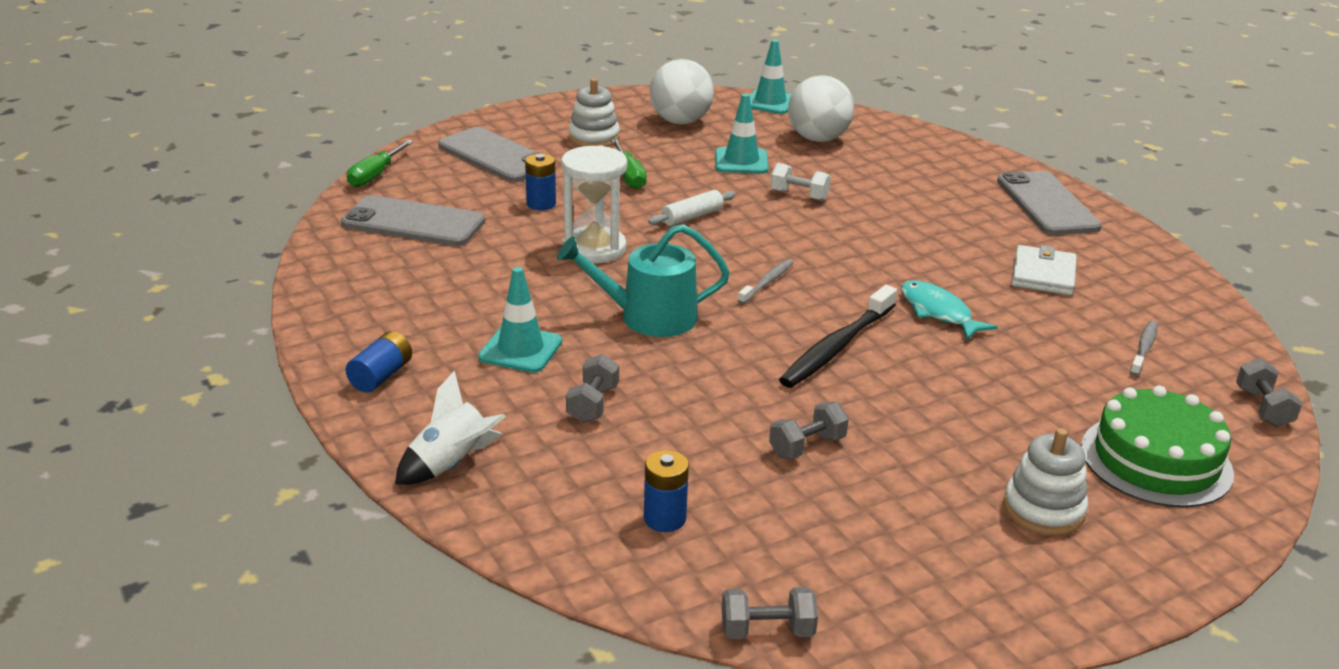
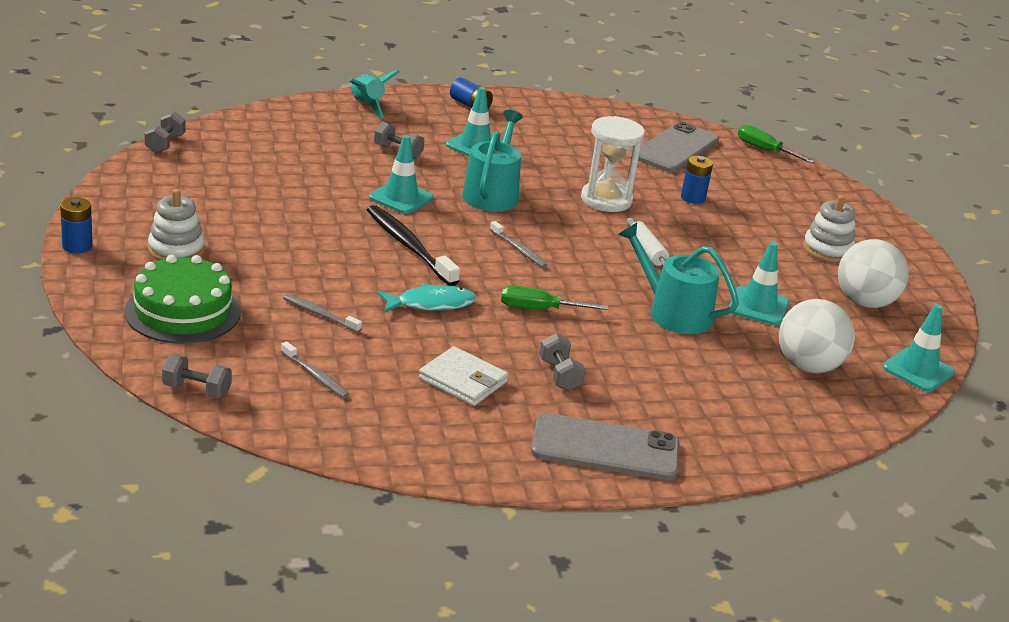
camera: 105 degrees right, 0 degrees up
(451, 464) = (367, 106): white rocket -> turquoise rocket
(495, 156) = (794, 200): grey phone -> none
(629, 176) = (738, 245): green screwdriver -> green screwdriver (539, 309)
(665, 518) = (273, 144): blue battery -> blue battery (77, 246)
(724, 375) = (401, 197): none -> turquoise traffic cone
(799, 195) = (673, 312): white dumbbell -> turquoise watering can
(807, 446) = (303, 199): grey dumbbell -> grey dumbbell (559, 375)
(1041, 371) = (320, 314): none -> grey toothbrush

